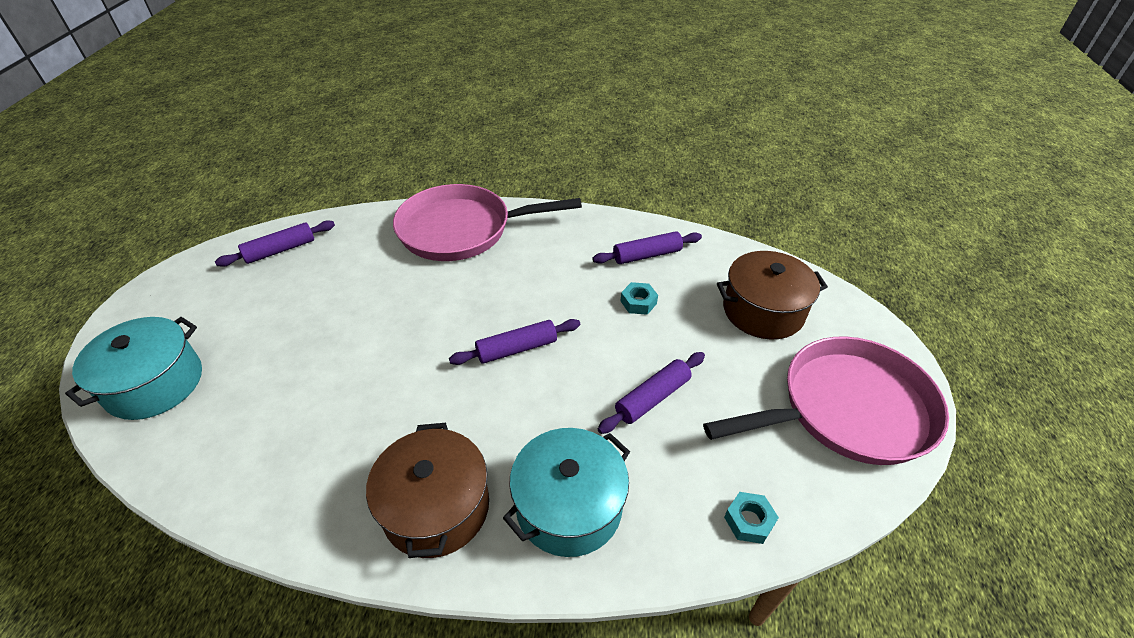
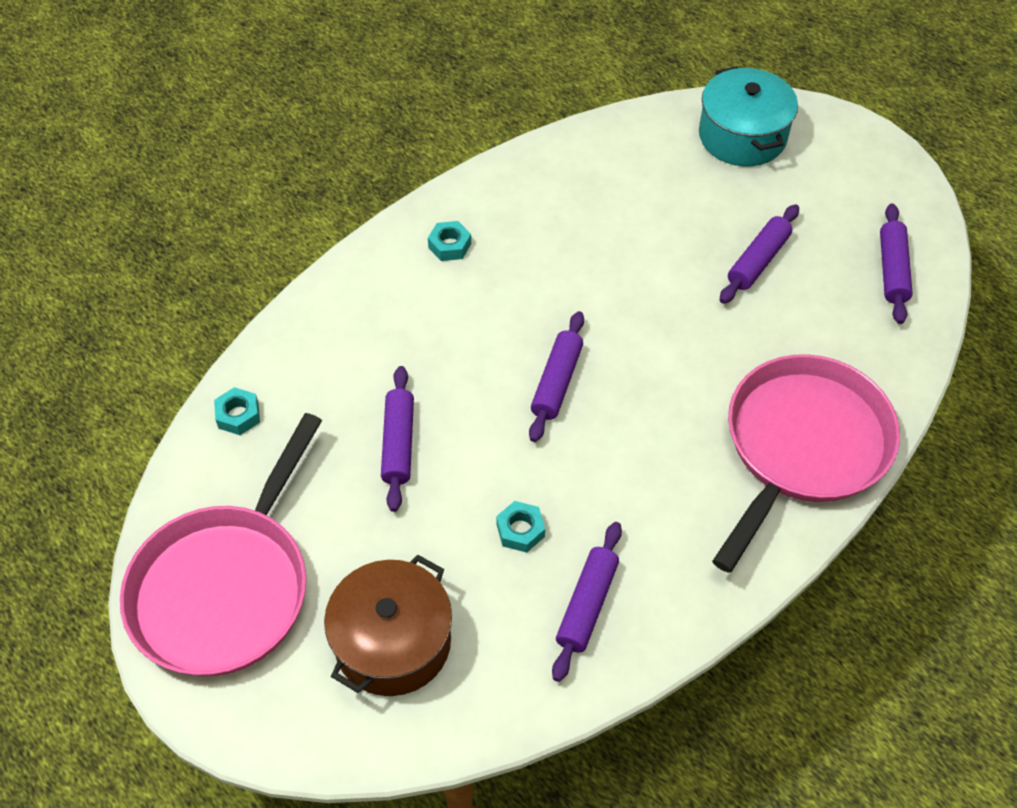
camera: 130 degrees right, 10 degrees up
(314, 309) = (758, 261): none -> purple rolling pin
(436, 507) = (450, 245): brown pot -> turquoise nut
(569, 506) = (369, 318): turquoise pot -> none

